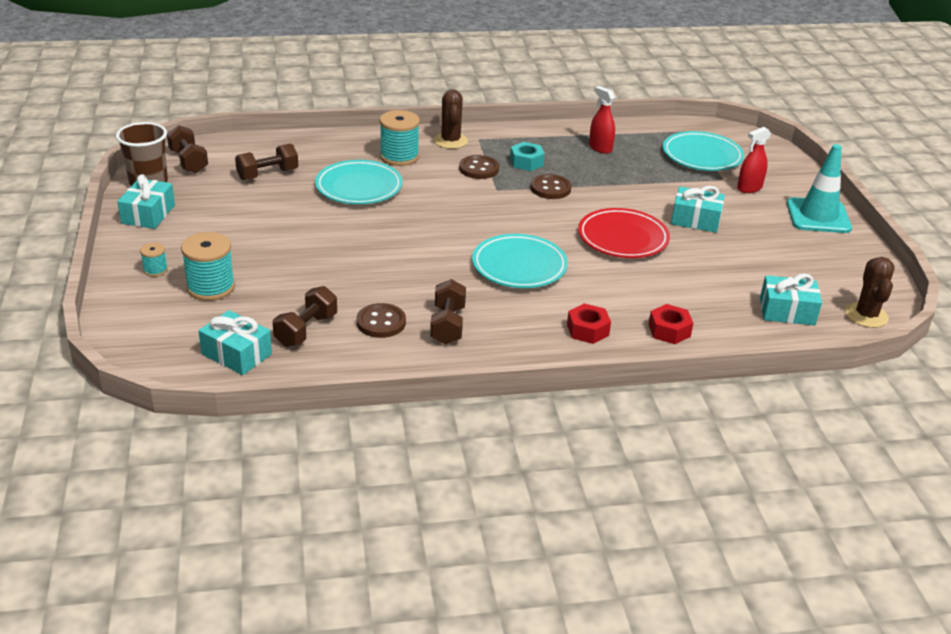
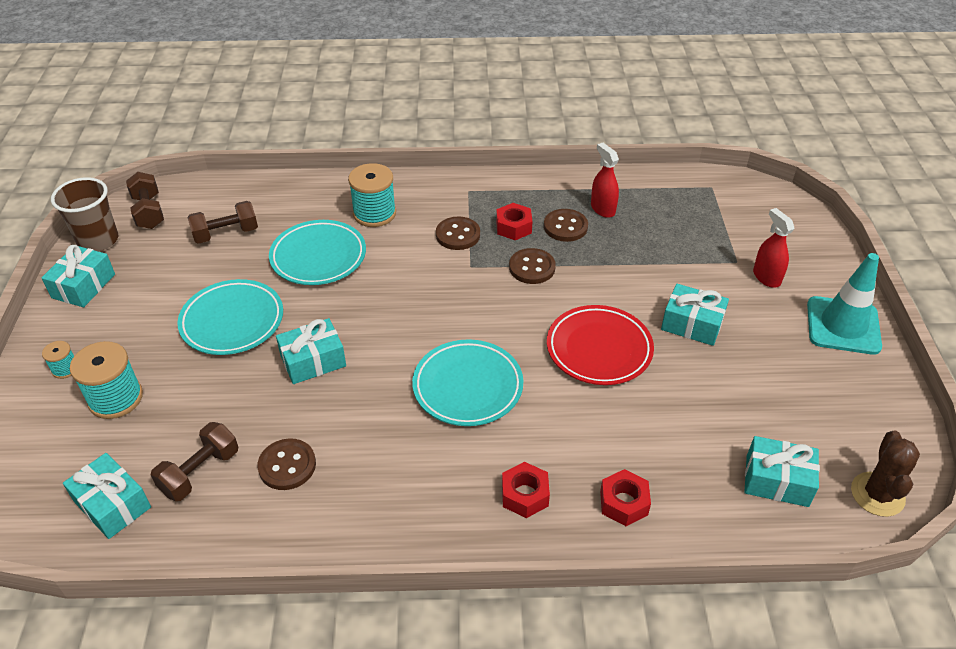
camera: 10 degrees right, 10 degrees up
(379, 256) = (313, 361): none -> turquoise gift
(448, 325) = (362, 475): brown dumbbell -> none
(450, 141) = (436, 193): brown cactus -> none
(526, 162) = (513, 227): turquoise nut -> red nut
(571, 161) = (565, 227): none -> brown button
(702, 156) = (719, 226): turquoise plate -> turquoise plate (232, 321)
(749, 188) = (766, 277): red spray bottle -> red spray bottle turned 90 degrees clockwise

